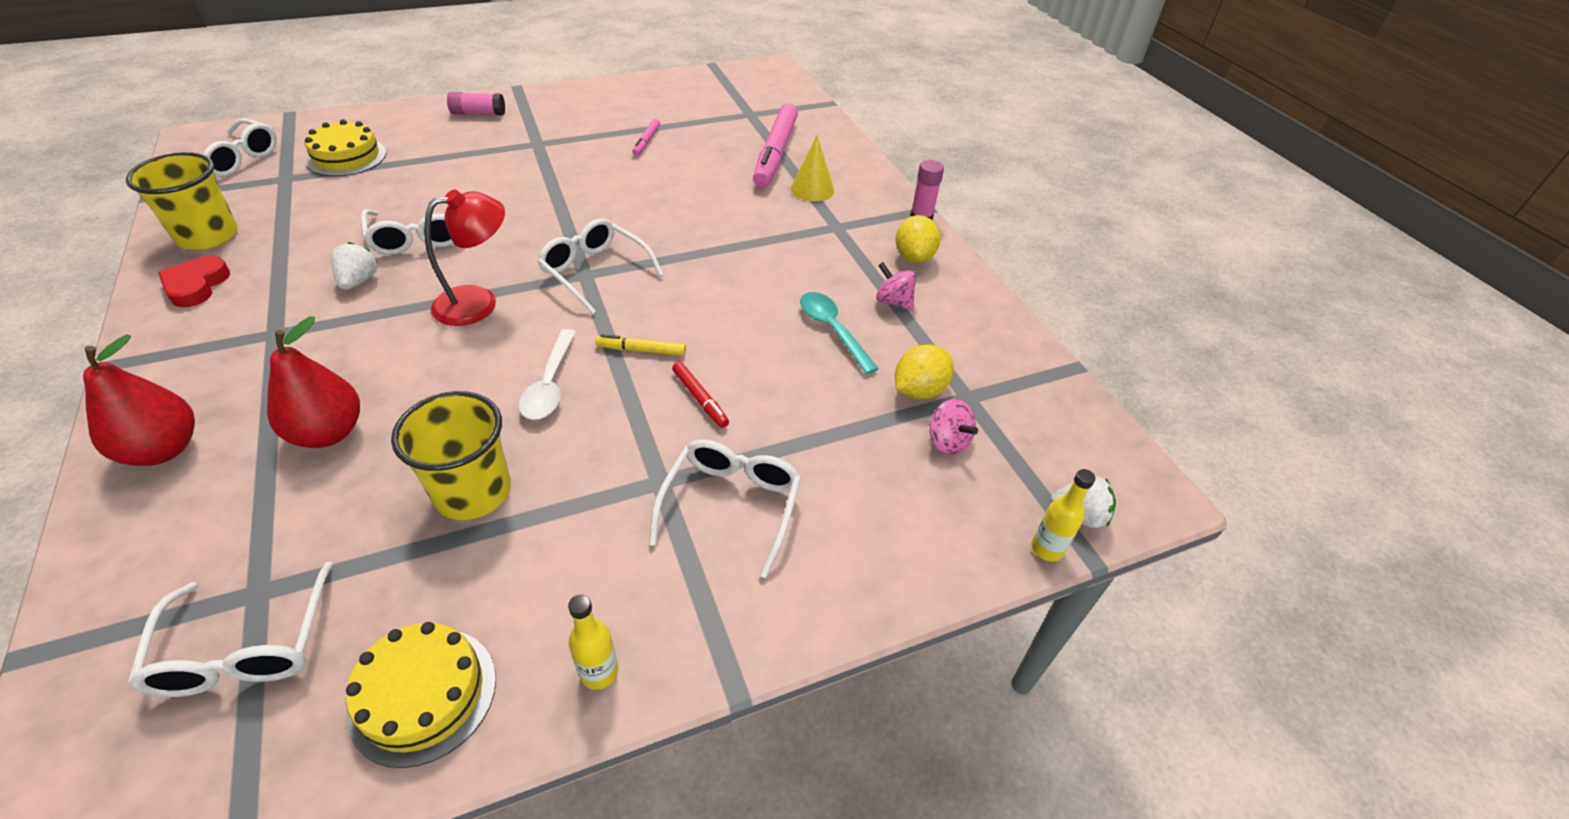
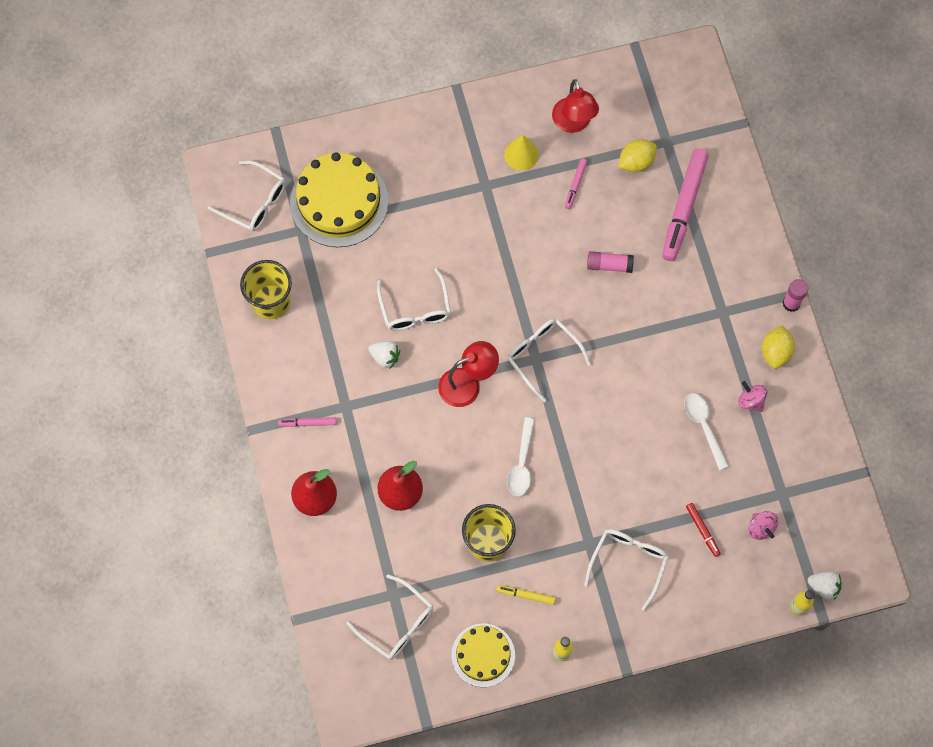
camera: 10 degrees right, 25 degrees up
(196, 285) = (282, 356): red heart -> none
(199, 355) = (307, 423): none -> pink marker
(245, 648) = (397, 624): white glasses -> white glasses turned 45 degrees counterclockwise
(346, 157) = (339, 201): yellow cake -> yellow cake, size x1.67
(359, 281) = (385, 357): white strawberry -> white strawberry turned 105 degrees clockwise
(478, 113) = (430, 135): pink glue stick -> pink glue stick (609, 265)
(641, 350) = (576, 437): yellow marker -> yellow marker (526, 595)
(645, 104) = (573, 123): none -> red lamp
(700, 399) = (613, 482): red marker -> red marker (702, 530)
(812, 189) = (709, 261): yellow cone -> yellow cone (521, 154)
(832, 330) = (704, 427): turquoise spoon -> white spoon
(919, 390) = (751, 486): yellow lemon -> yellow lemon (636, 162)

